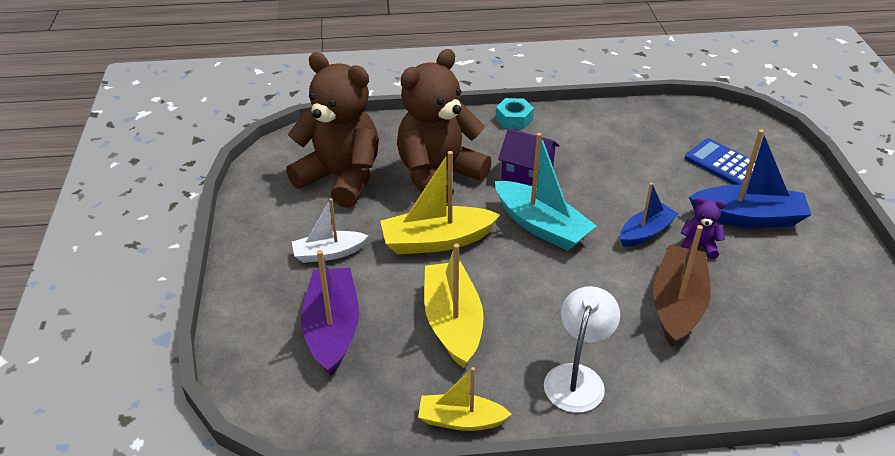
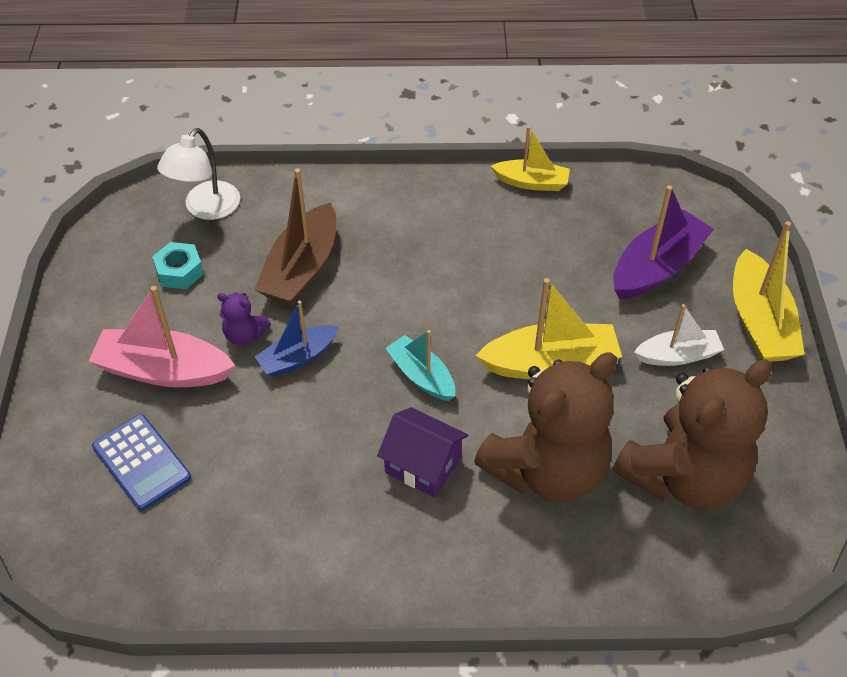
camera: 175 degrees left, 10 degrees up
(332, 329) = (657, 267): purple boat -> purple boat turned 135 degrees counterclockwise
(341, 178) = (684, 476): brown teddy bear -> brown teddy bear turned 75 degrees counterclockwise
(452, 322) = (535, 265): yellow boat -> yellow boat (759, 322)
(514, 119) = (422, 588): turquoise nut -> turquoise nut (179, 271)
(541, 226) = (421, 376): turquoise boat -> turquoise boat, size x0.63
(577, 377) = (423, 208): white lamp -> white lamp (206, 209)
(748, 217) = (163, 370): blue boat -> pink boat

